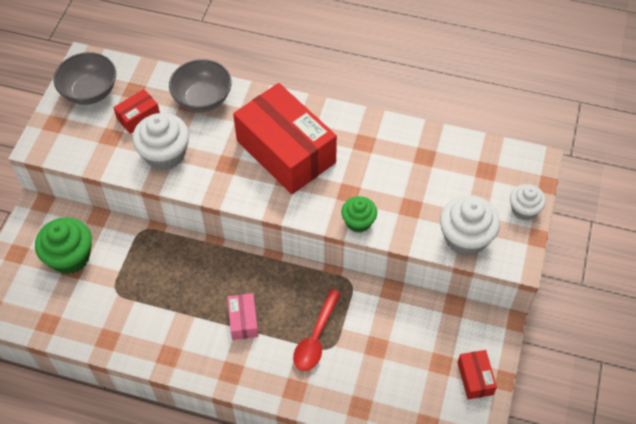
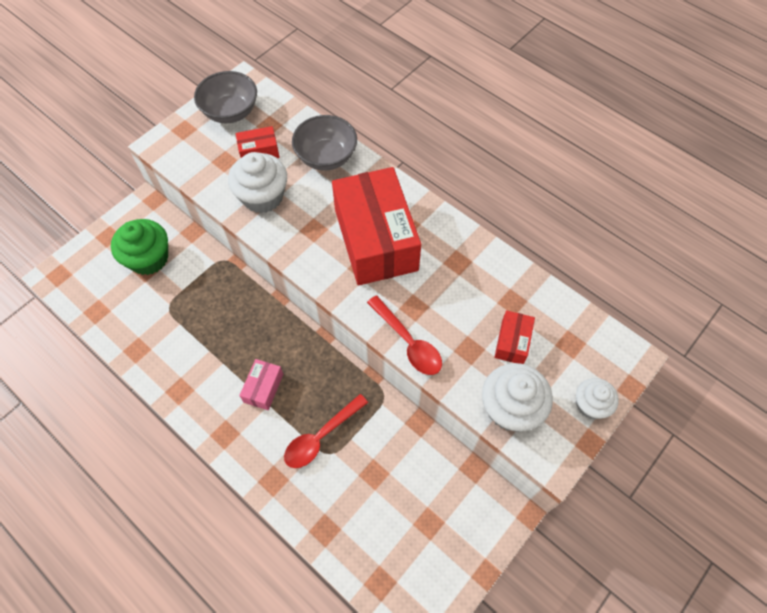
camera: 25 degrees right, 5 degrees up
(358, 222) = (408, 342): green cupcake -> red spoon
(475, 378) = (456, 557): red box -> red box (512, 342)

